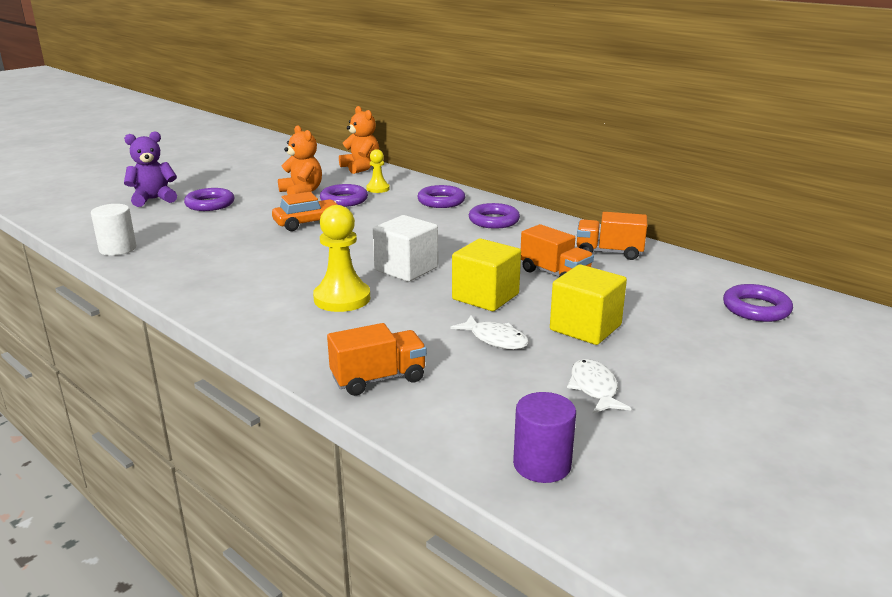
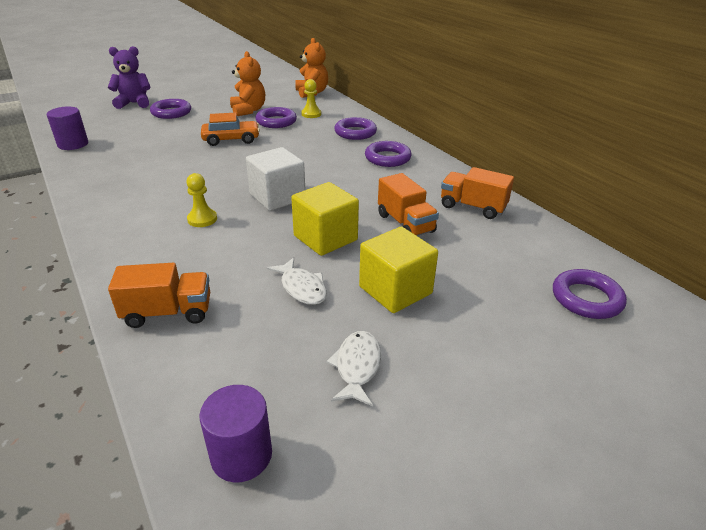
camera: 15 degrees right, 10 degrees up
(117, 249) = (73, 144): white cylinder -> purple cylinder
(342, 298) = (202, 219): yellow pawn -> yellow pawn, size x0.57

